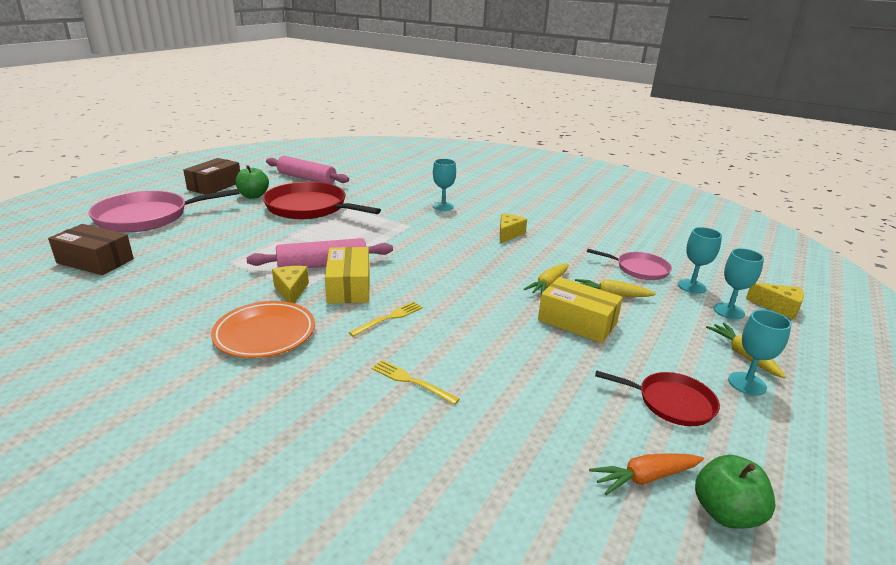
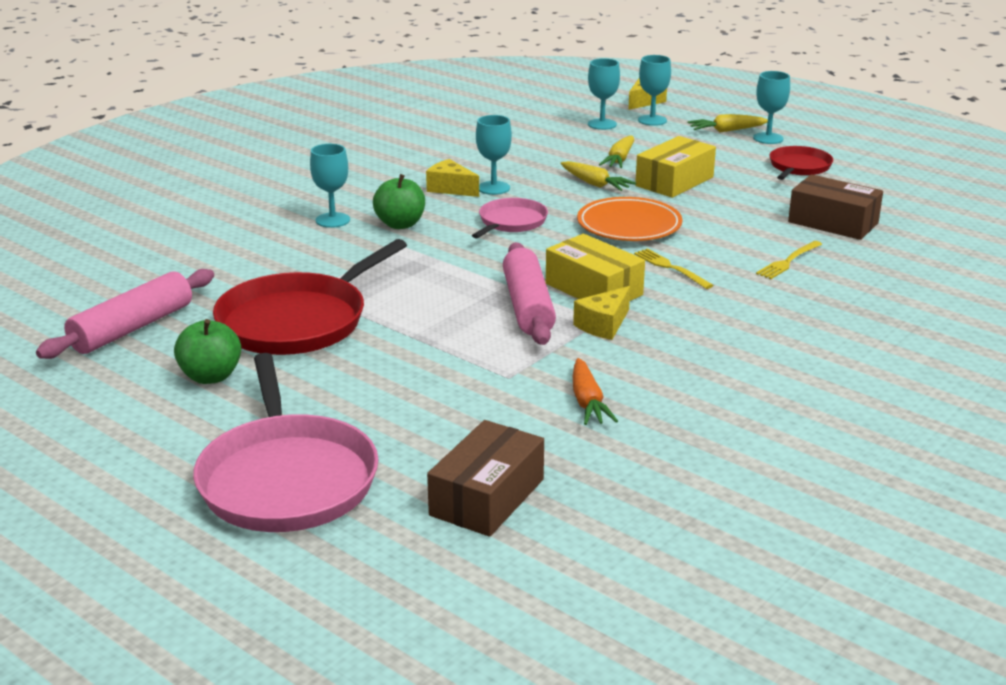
camera: 80 degrees left, 0 degrees up
(215, 186) = (124, 424): brown box -> brown box (833, 222)
(265, 334) = (709, 336): orange plate -> orange plate (629, 225)
(291, 291) = (603, 325): yellow cheese -> yellow cheese turned 45 degrees counterclockwise
(349, 287) = (594, 289): yellow box -> yellow box turned 45 degrees clockwise
(517, 247) = (493, 188): none -> turquoise goblet
(639, 269) = (561, 138): pink pan -> pink pan (511, 222)
(645, 478) = (888, 190): orange carrot -> orange carrot (587, 402)
(725, 512) = (913, 174): green apple -> green apple (400, 224)

